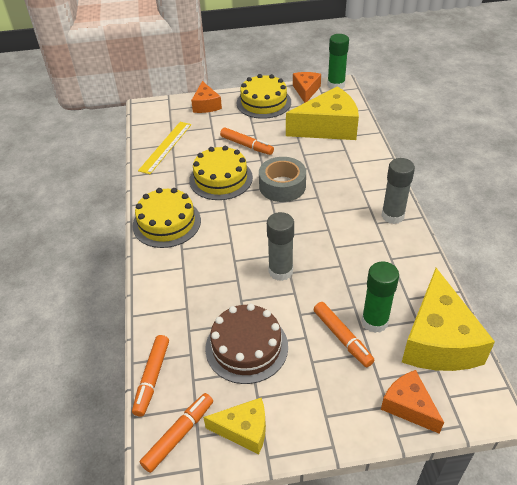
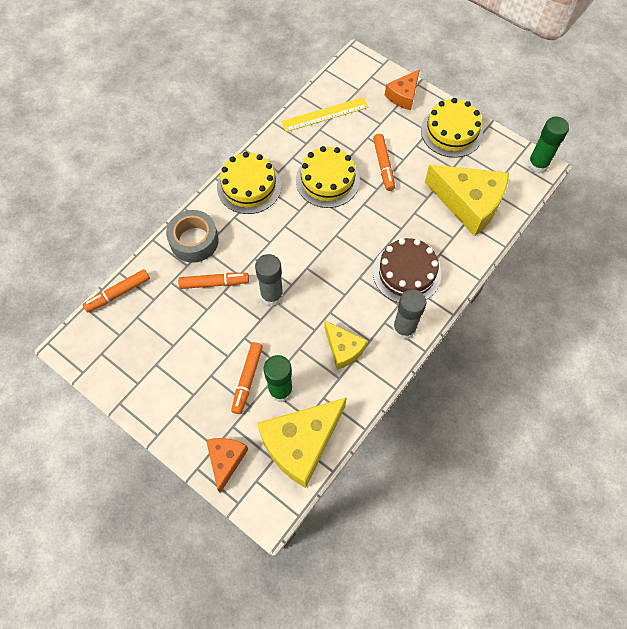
camera: 45 degrees right, 20 degrees up
(179, 435) = (93, 342): orange marker -> orange marker (214, 283)
(244, 430) = (126, 375): yellow cheese -> yellow cheese (343, 349)
(246, 347) = (187, 327): brown cake -> brown cake (406, 273)
(282, 186) = (361, 227): grey tape -> grey tape (194, 241)
(306, 91) = (503, 149): orange cheese -> none

